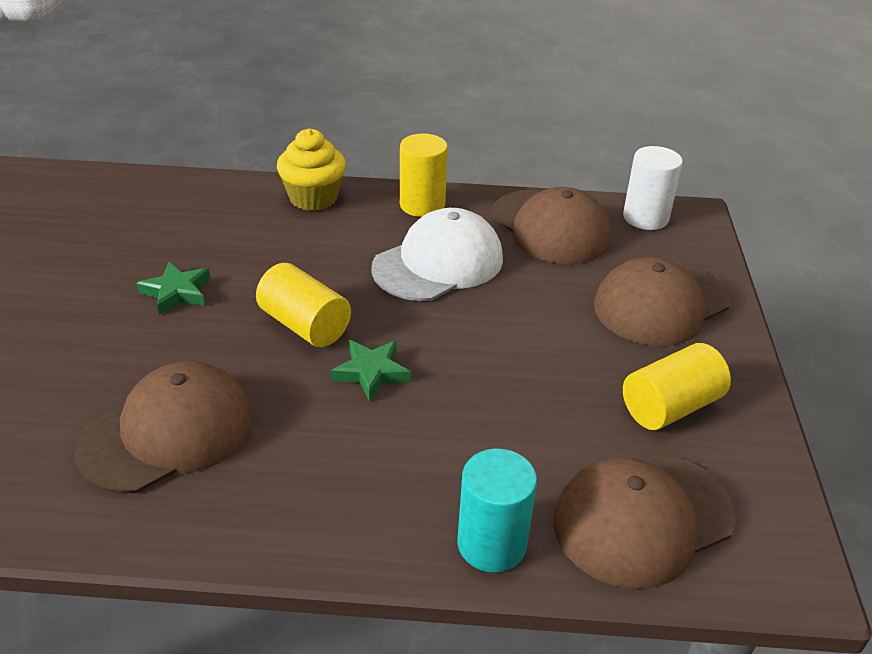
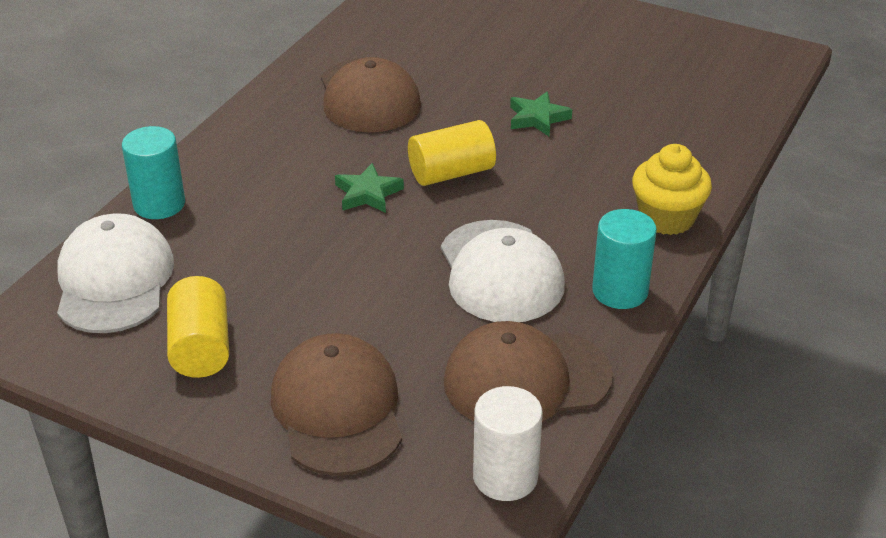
camera: 115 degrees right, 0 degrees up
(422, 205) = (620, 291): yellow cylinder -> turquoise cylinder
(642, 518) = (114, 280): brown cap -> white cap

